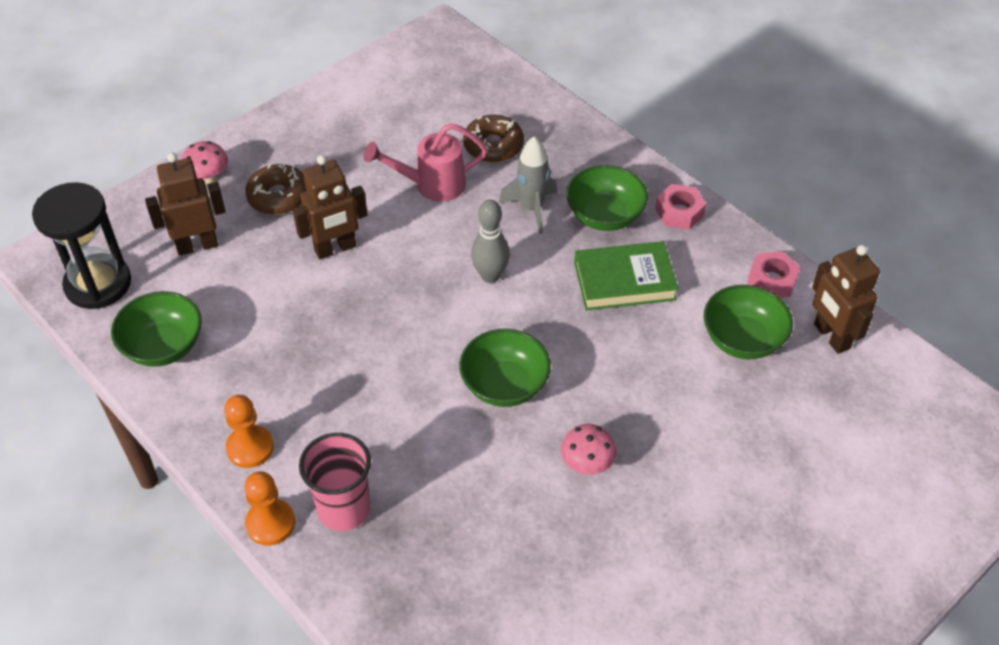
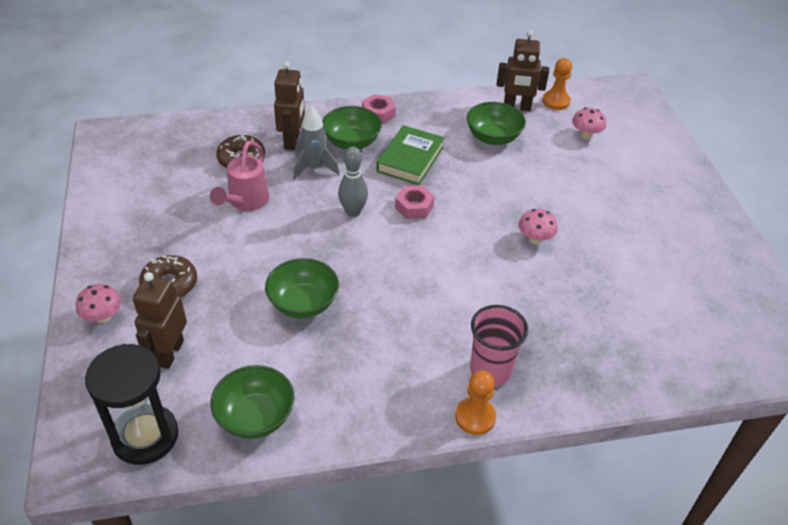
camera: 60 degrees left, 5 degrees down
(250, 448) = (399, 401): orange pawn -> orange pawn (556, 101)
(335, 249) = (254, 275): brown robot -> brown robot (292, 141)
(504, 385) = (448, 246): green bowl -> green bowl (303, 303)
(772, 280) = (460, 107): pink nut -> pink nut (414, 207)
(848, 436) = (586, 135): none -> pink mushroom

